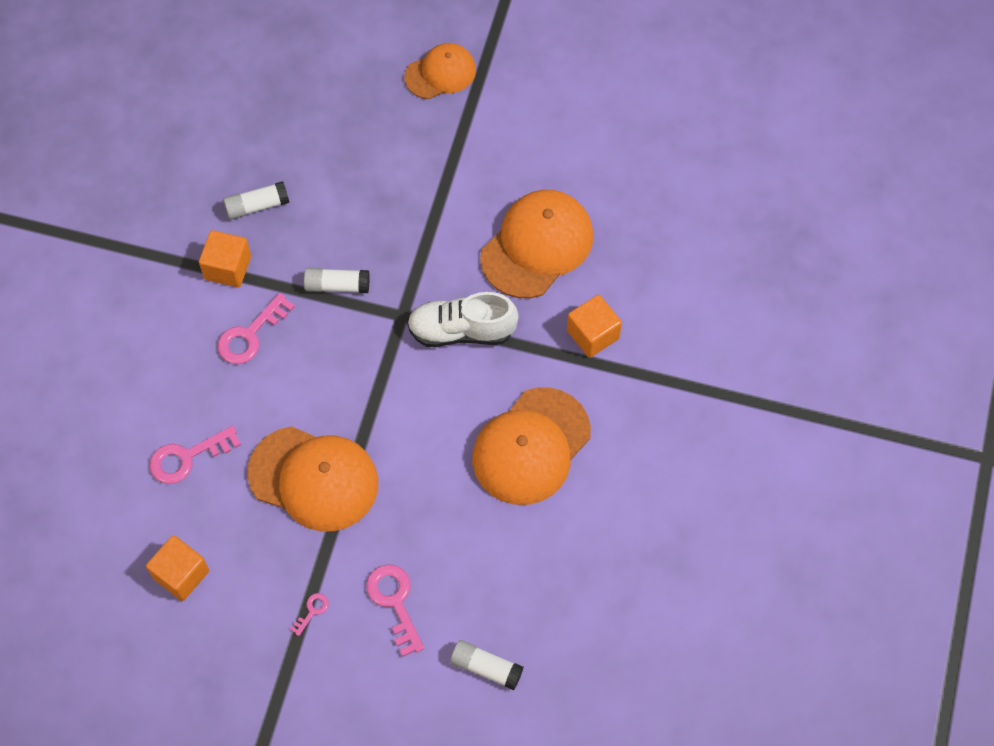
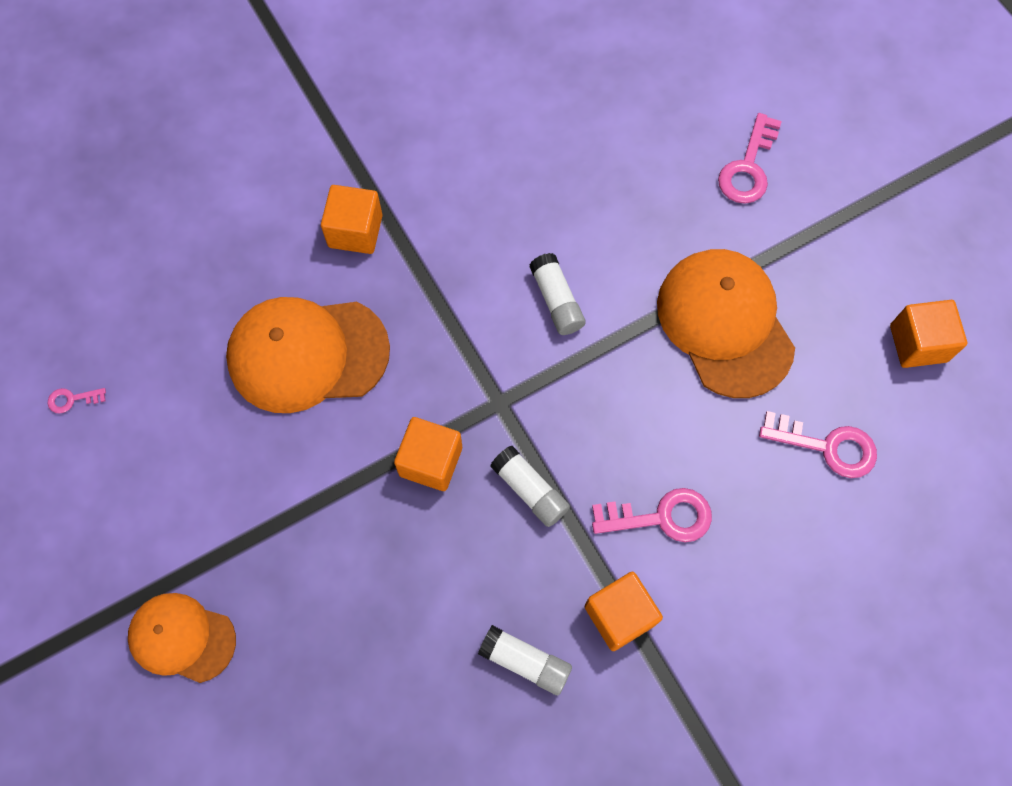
camera: 135 degrees left, 5 degrees up
(312, 611) = (825, 218): pink key -> pink key (72, 399)
(407, 253) = (430, 461): none -> orange cube
(461, 331) = (462, 337): white shoe -> none
(486, 668) = (720, 64): white glue stick -> white glue stick (556, 300)
(531, 446) = (511, 188): orange cap -> none

